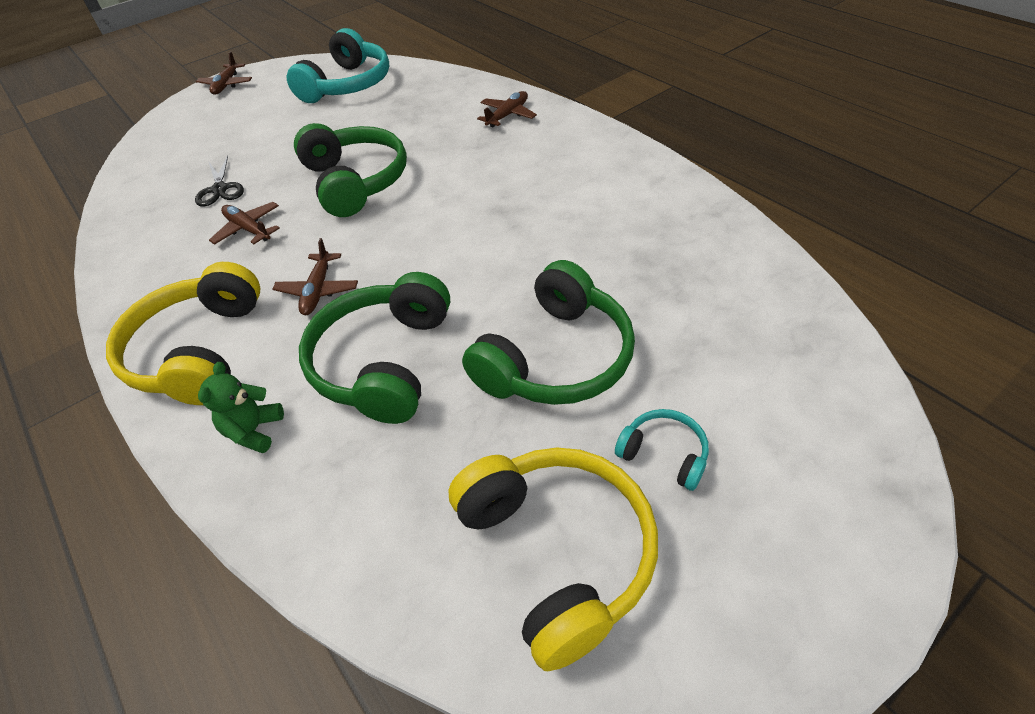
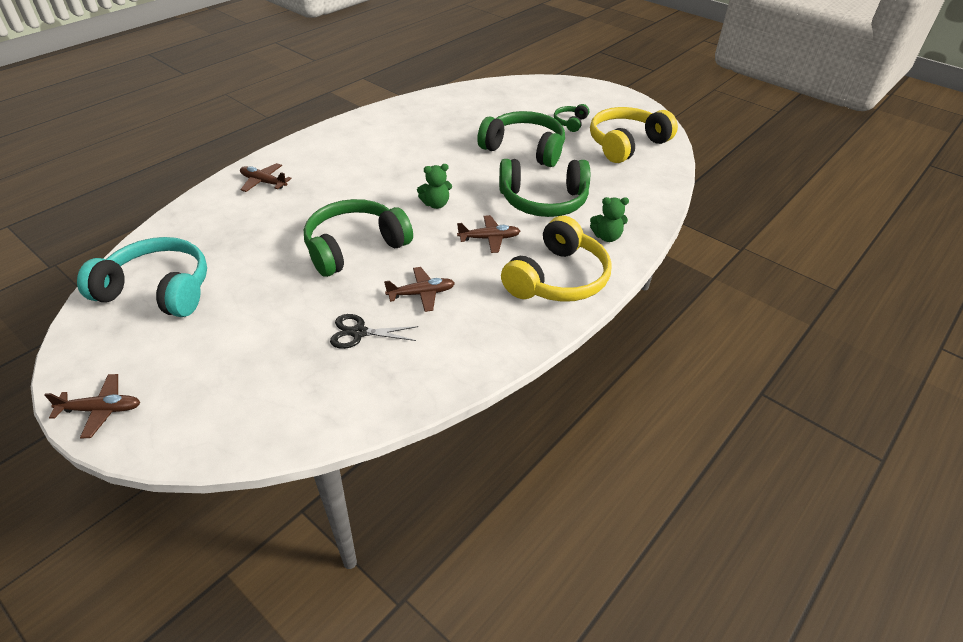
camera: 105 degrees left, 5 degrees down
(199, 351) = (558, 278): yellow headphones -> yellow headphones turned 45 degrees counterclockwise
(220, 189) = (359, 332): black scissors -> black scissors turned 150 degrees counterclockwise
(248, 229) = (421, 294): brown plane -> brown plane turned 135 degrees counterclockwise
(417, 244) = (436, 204): none -> green teddy bear
(664, 454) = (570, 123): turquoise headphones -> green headphones

